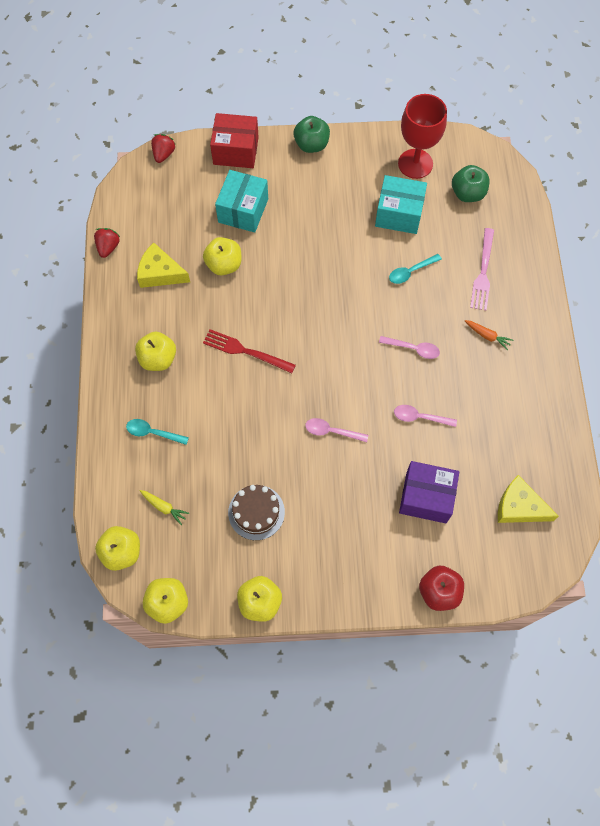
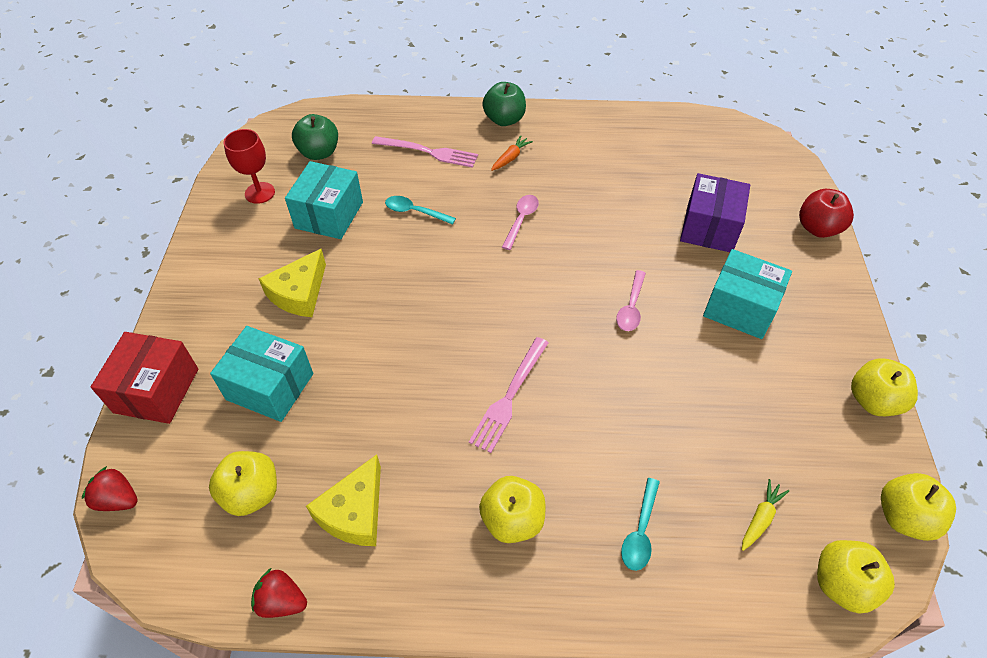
camera: 85 degrees left, 15 degrees down
(224, 265) = (359, 417): yellow apple -> yellow apple (252, 493)
(244, 351) = (509, 398): red fork -> pink fork
(256, 512) = (751, 397): brown cake -> none
(311, 145) = (186, 295): green apple -> green apple (504, 119)
(340, 513) = (740, 308): none -> turquoise box
(411, 271) = (415, 212): turquoise spoon -> turquoise spoon turned 135 degrees clockwise
(415, 164) = (260, 193): red goblet -> red goblet, size x0.66
(420, 417) = (610, 223): pink spoon -> none
(519, 507) = (711, 157): yellow cheese -> yellow cheese (299, 293)

